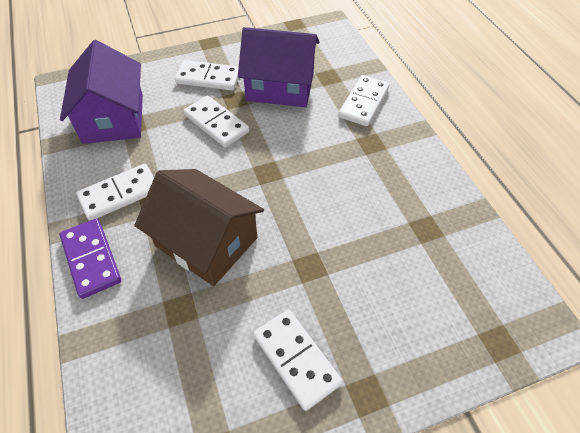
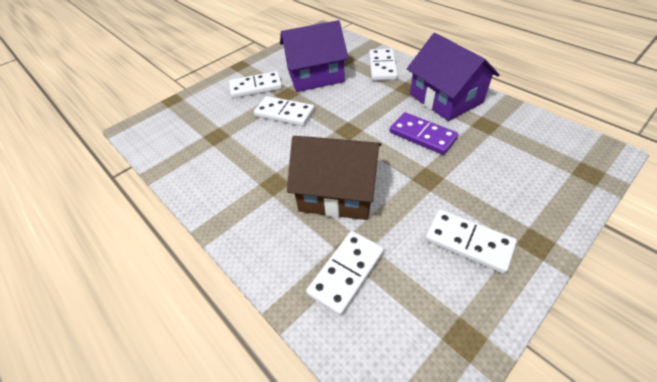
camera: 20 degrees left, 5 degrees down
(91, 259) = (250, 242): purple domino -> purple domino (422, 135)
(113, 118) = (196, 137): purple house -> purple house (445, 98)
(120, 194) = (240, 187): white domino -> white domino (346, 273)

